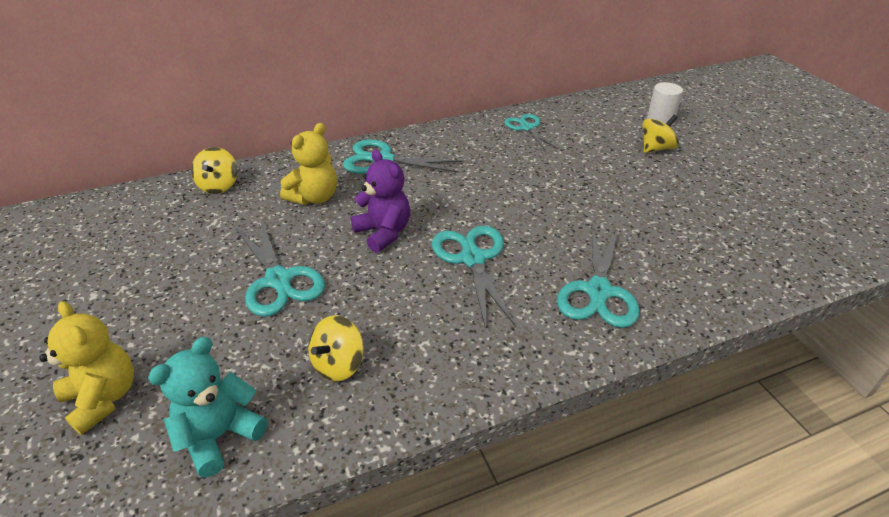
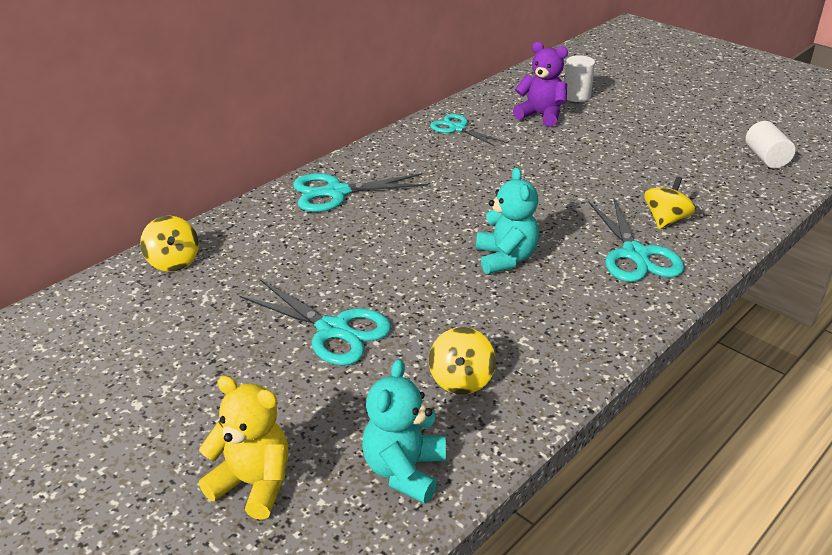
camera: 25 degrees left, 5 degrees down
(314, 197) = (296, 246): yellow teddy bear -> none
(383, 233) = (400, 259): purple teddy bear -> purple teddy bear (541, 115)
(472, 259) = (505, 258): turquoise scissors -> turquoise teddy bear
(656, 148) = (591, 121): yellow spinning top -> yellow spinning top (666, 220)
(818, 228) = (766, 158): none -> white cylinder

